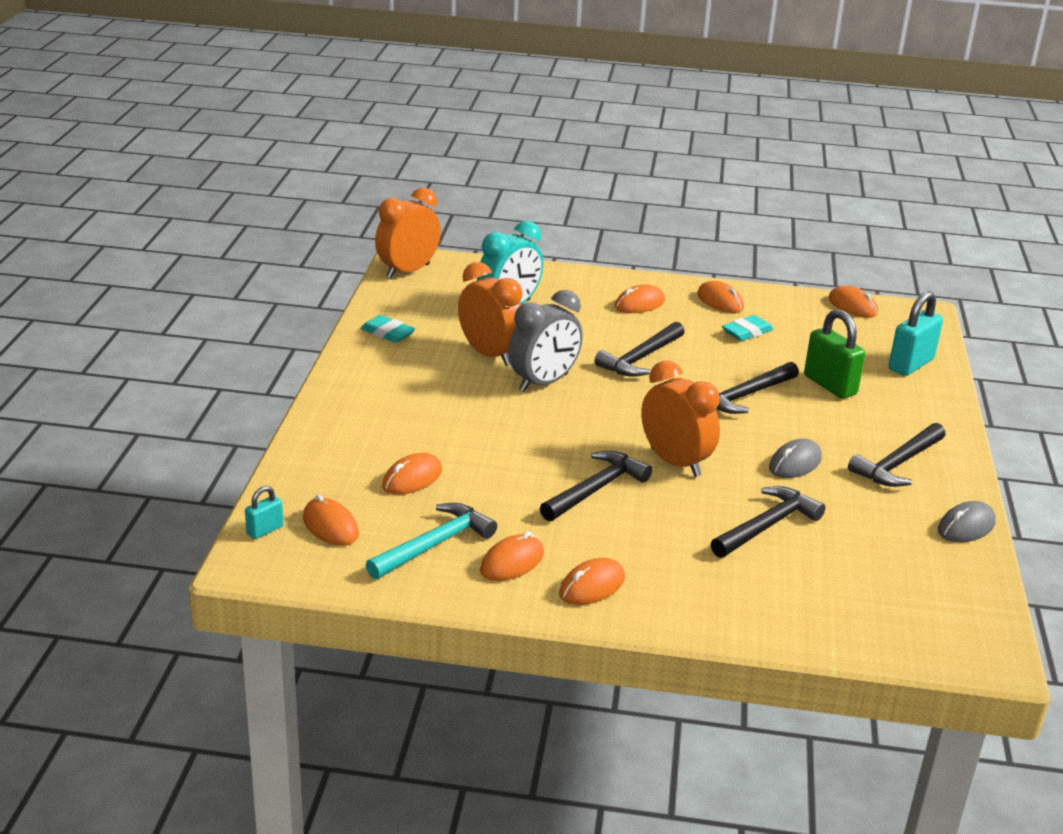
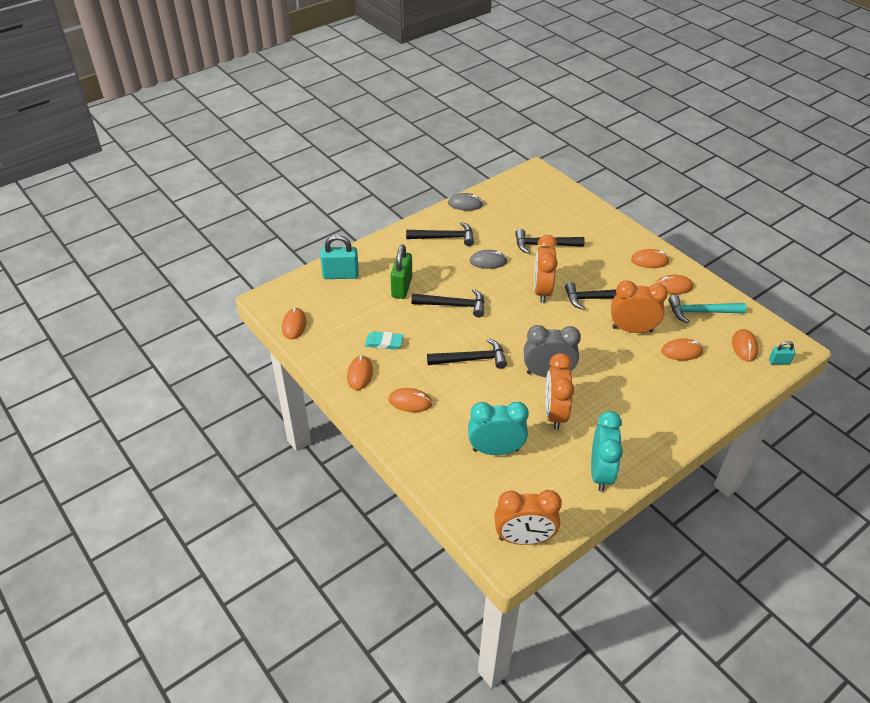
camera: 135 degrees left, 15 degrees up
(388, 333) = (600, 473): turquoise eraser -> turquoise clock
(504, 474) = (632, 329): none -> orange clock

